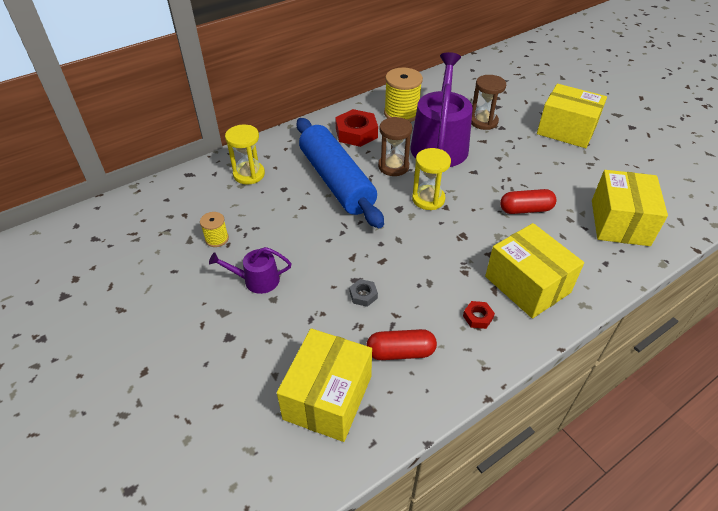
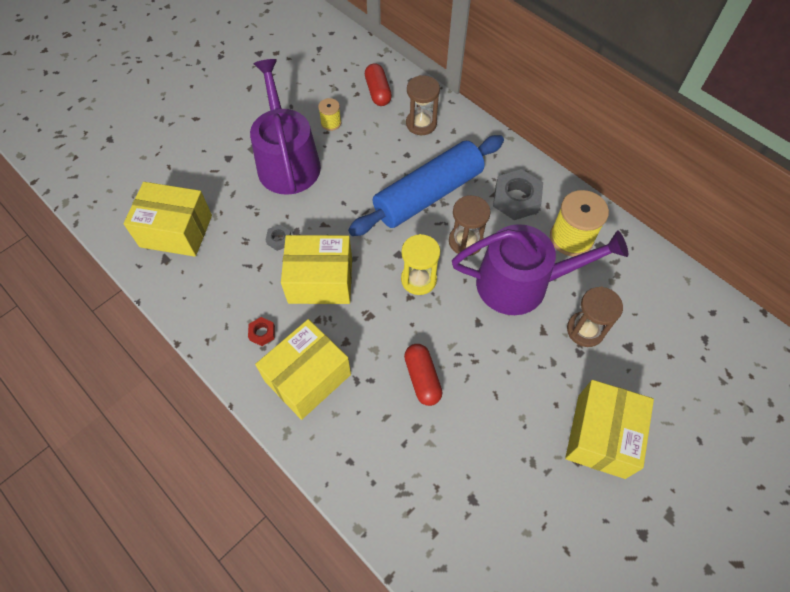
camera: 80 degrees right, 15 degrees up
(249, 174) = (421, 124): yellow hourglass -> brown hourglass
(257, 280) = (287, 161): purple watering can -> purple watering can, size x2.13
(356, 133) = (516, 199): red nut -> grey nut
(400, 352) = (220, 275): red capsule -> red capsule (378, 92)
(619, 222) = (421, 486): yellow box -> yellow box (320, 280)

